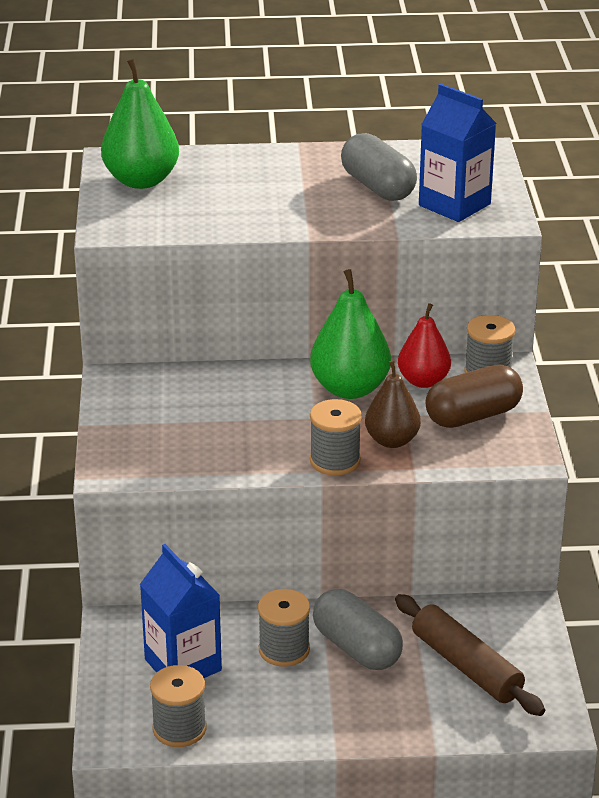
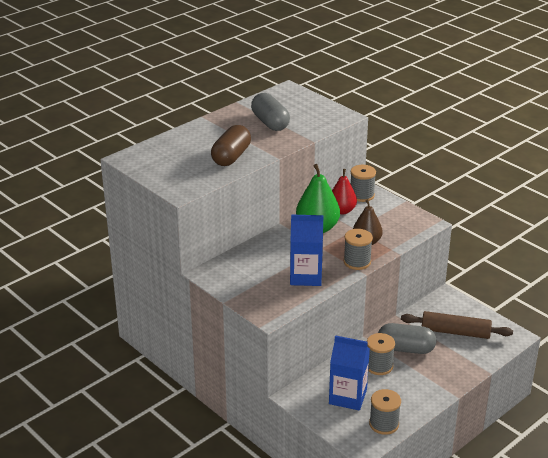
camera: 40 degrees left, 0 degrees up
(141, 180) = (158, 163): green pear -> none
(378, 187) = (270, 123): grey capsule -> grey capsule turned 45 degrees clockwise
(454, 205) = (314, 118): blue carton -> blue carton (306, 276)
(473, 416) = (382, 216): brown capsule -> brown capsule (231, 157)

